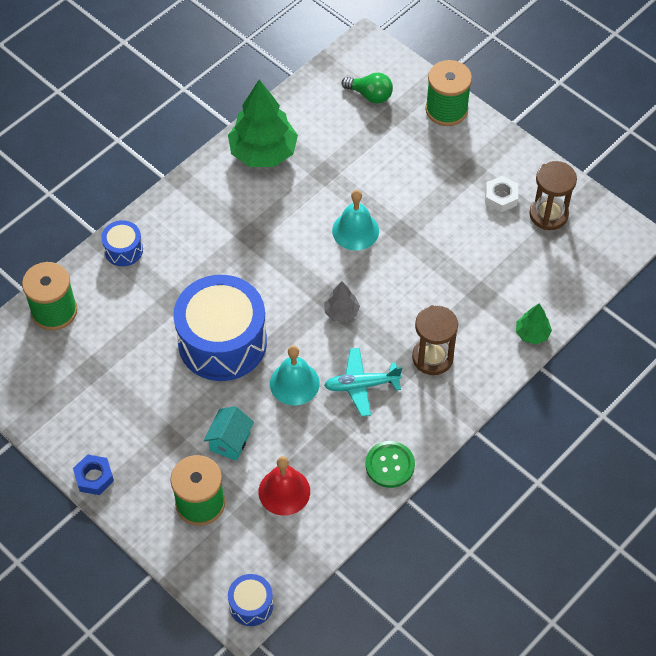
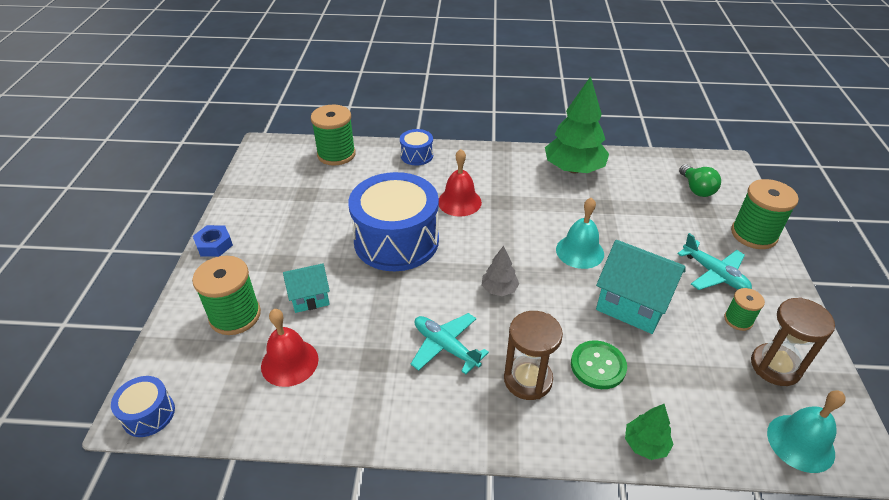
camera: 50 degrees right, 15 degrees down
(220, 264) = (459, 202): none -> red bell
(294, 383) = (402, 302): turquoise bell -> turquoise bell (800, 443)
(390, 465) = (383, 423): green button -> green button (598, 366)
(433, 245) = (632, 305): none -> turquoise house
(455, 170) = (714, 274): none -> turquoise plane
(501, 197) = (738, 320): white nut -> green spool

